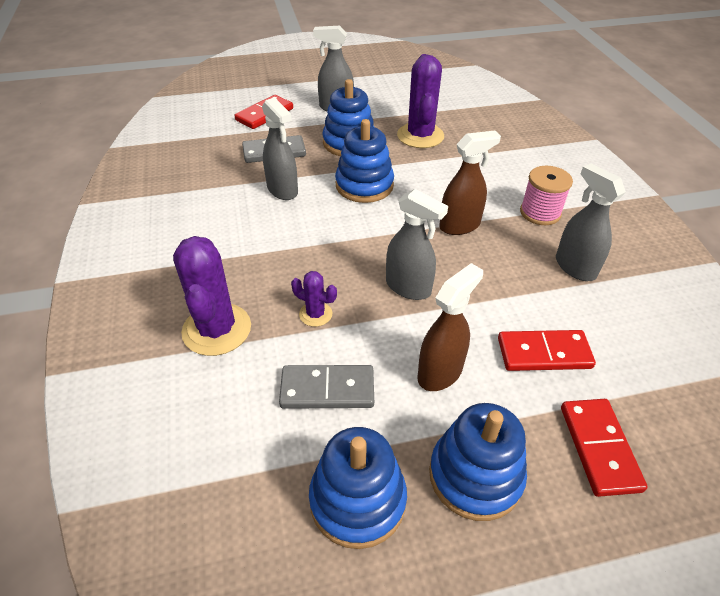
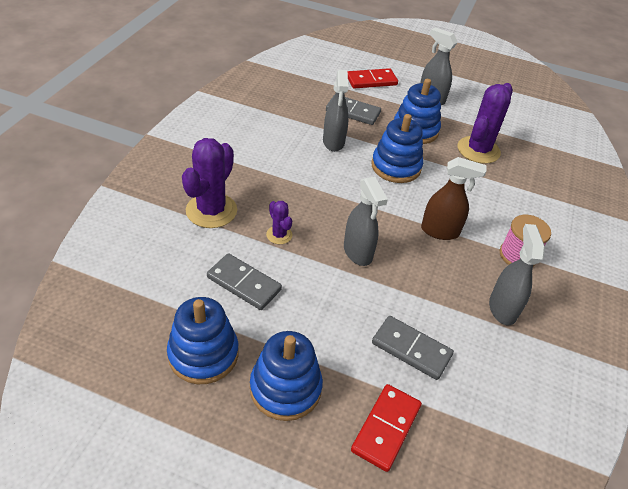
camera: 30 degrees right, 0 degrees up
(440, 372) = (325, 317): brown spray bottle -> none
(544, 353) = (411, 349): red domino -> grey domino

